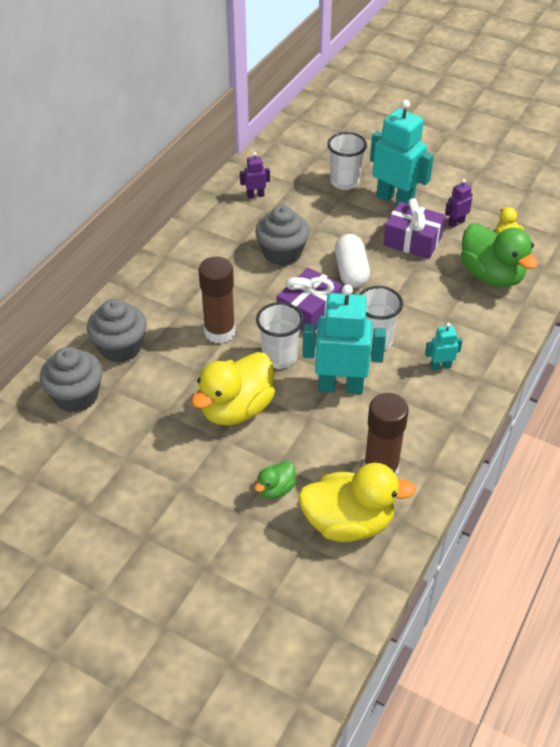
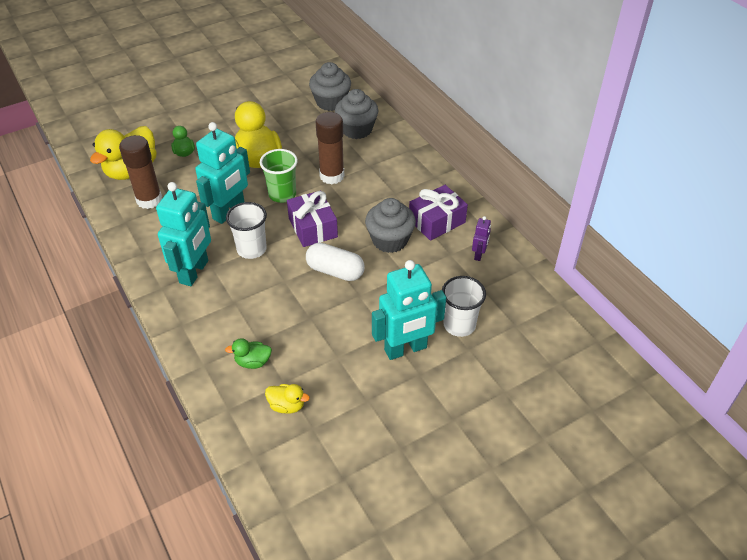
camera: 120 degrees right, 0 degrees up
(279, 357) = (282, 194): white cup -> green cup
(412, 240) = (340, 331): purple gift -> purple gift (437, 221)
(440, 366) = (194, 272): turquoise robot -> turquoise robot, size x2.19
(456, 223) = (339, 378): purple robot -> none
(491, 275) = (253, 362): green duck -> green duck, size x0.48

